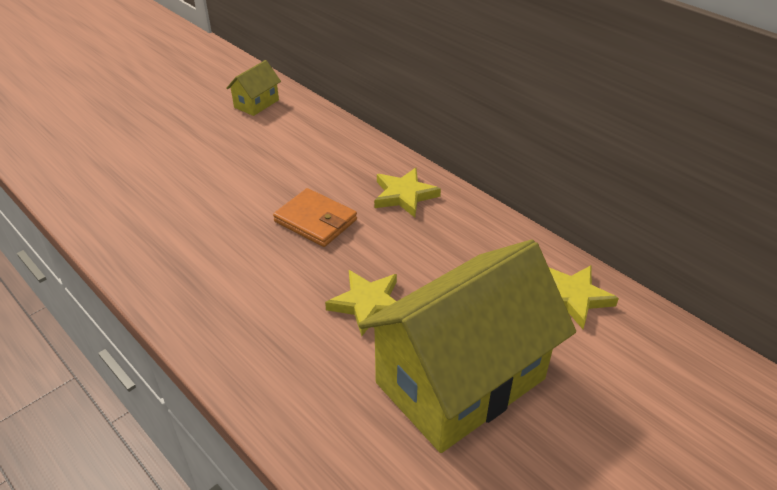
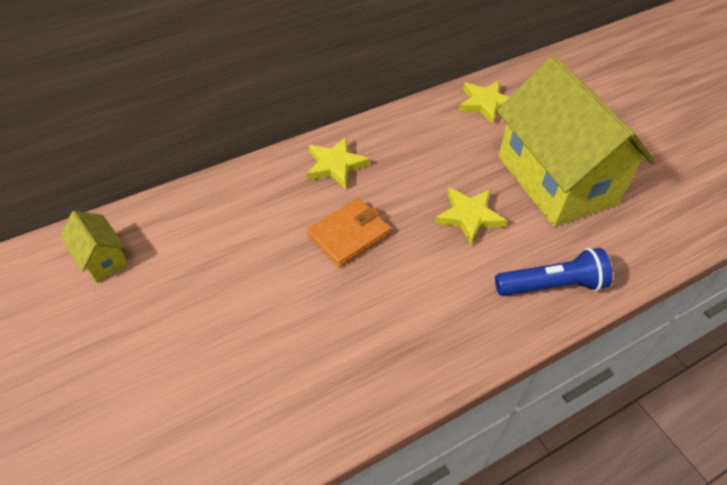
camera: 75 degrees left, 10 degrees up
(285, 386) = (551, 285): none -> blue flashlight

